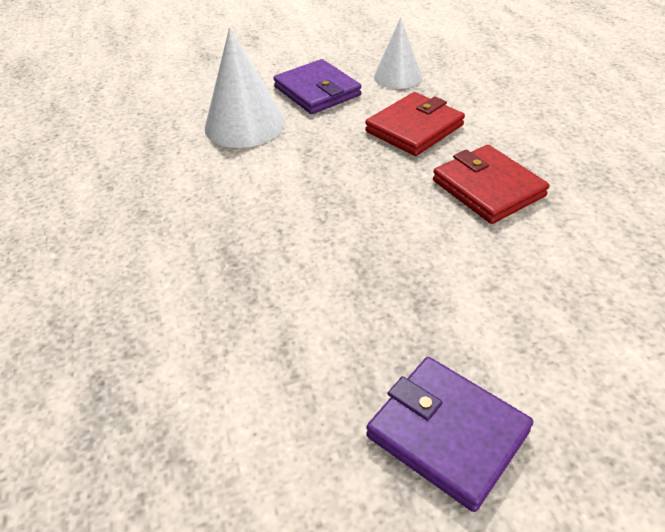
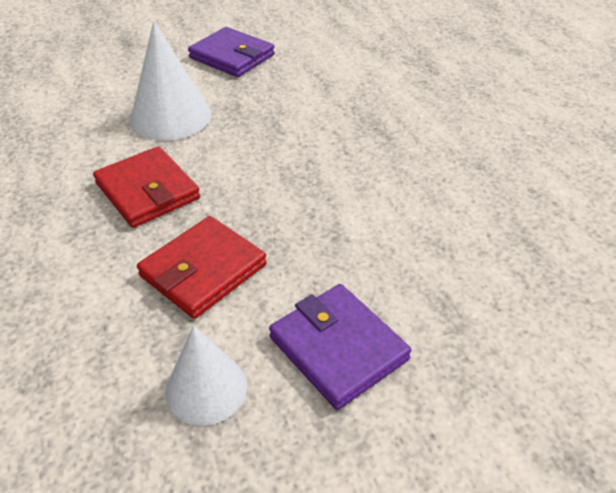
camera: 175 degrees right, 0 degrees up
(244, 125) = (425, 276): white cone -> white cone (171, 116)

